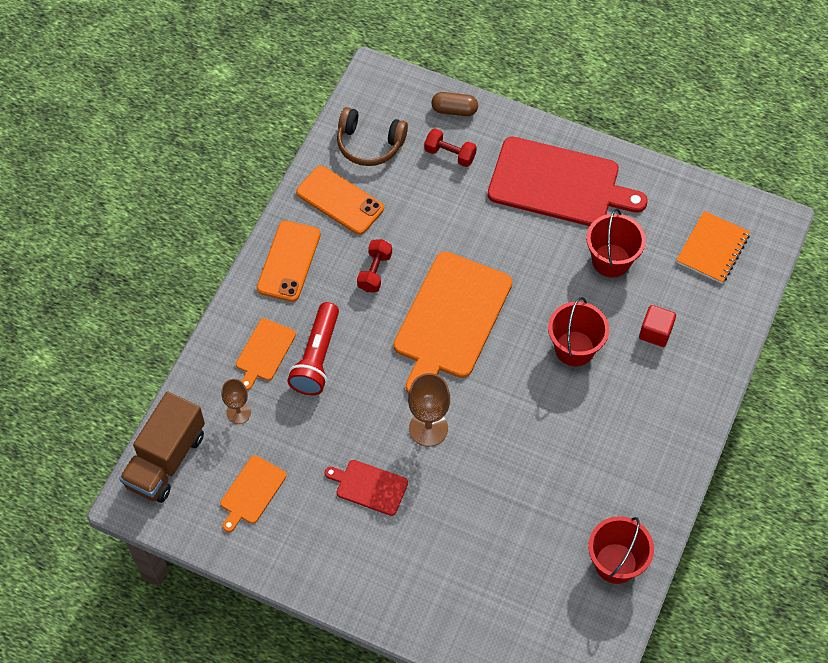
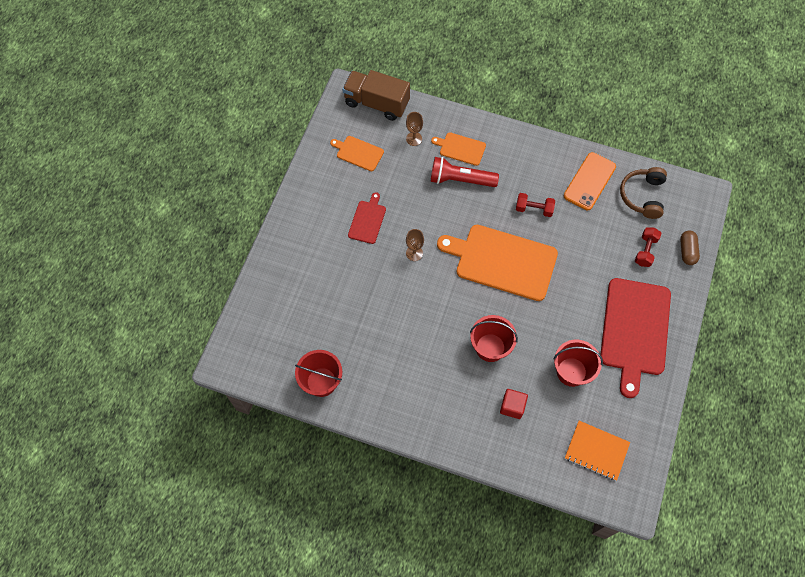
camera: 85 degrees right, 5 degrees up
(288, 261) = (533, 155): orange phone -> none
(428, 428) = (414, 253): brown goblet -> brown goblet, size x0.62

